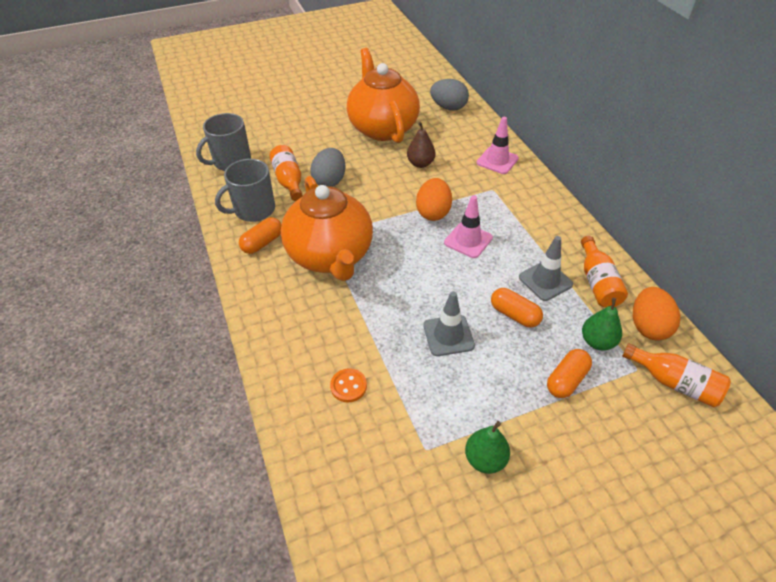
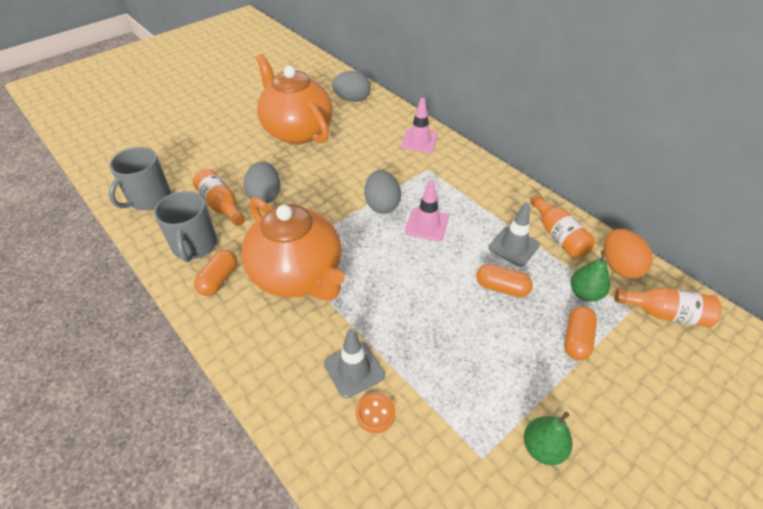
camera: 20 degrees left, 0 degrees up
(253, 210) = (194, 245): grey mug -> grey mug turned 45 degrees counterclockwise
(420, 163) = (349, 159): brown pear -> none
(433, 212) = (382, 205): orange egg -> grey egg
(448, 335) = (451, 327): grey traffic cone -> grey traffic cone (354, 369)

